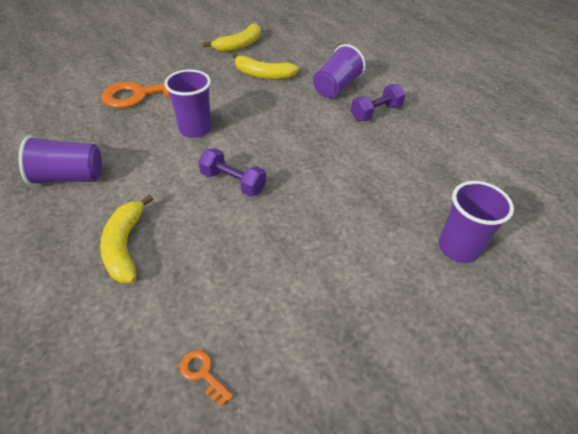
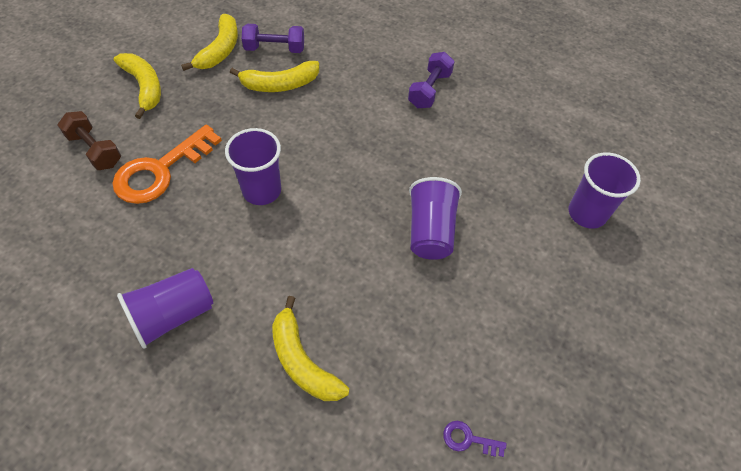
camera: 30 degrees left, 10 degrees up
(113, 71) = (95, 150): none -> brown dumbbell
(174, 50) = (144, 87): none -> yellow banana
(203, 374) = (468, 439): orange key -> purple key
(233, 182) = (351, 238): purple dumbbell -> purple dumbbell (275, 49)
(336, 87) = (369, 71): purple cup -> purple cup (430, 231)

